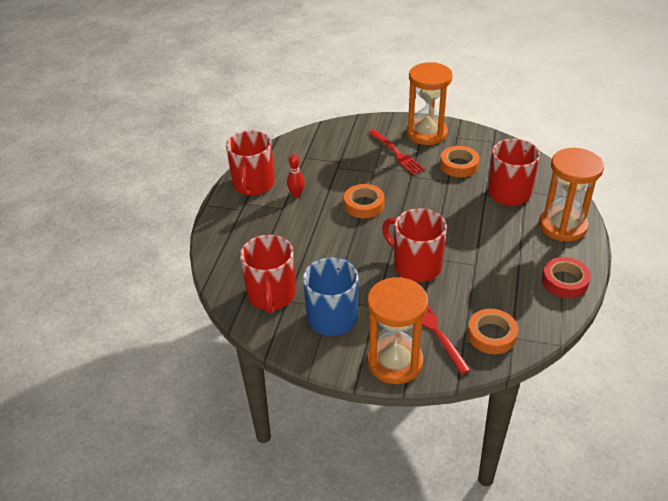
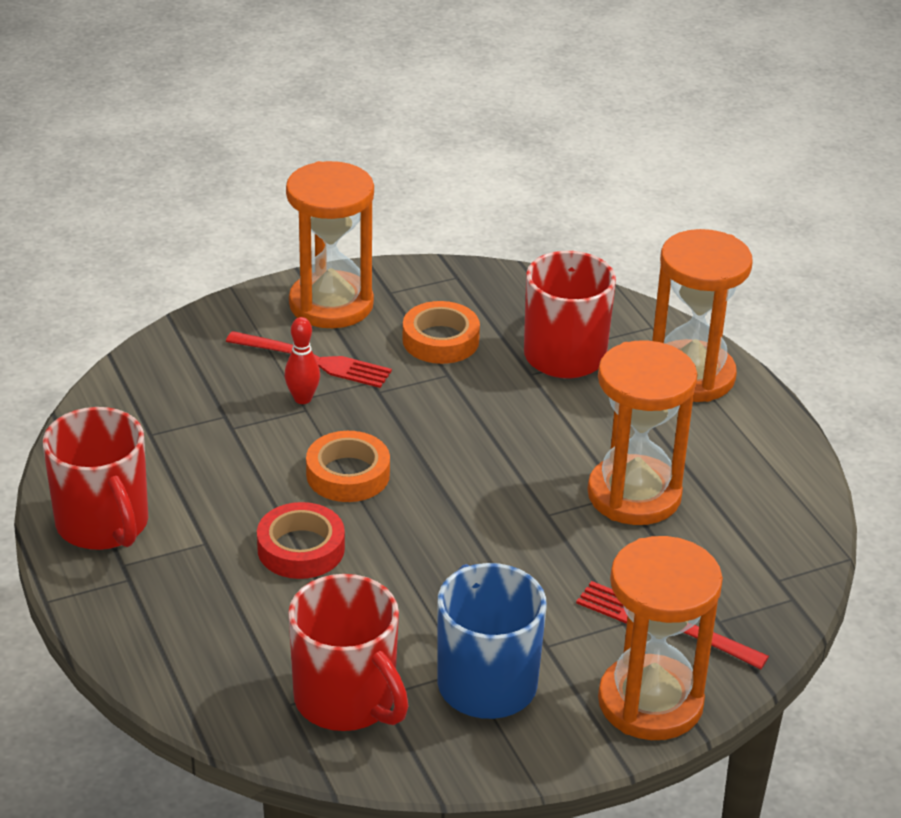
camera: 40 degrees left, 5 degrees down
(296, 194) = (206, 507): red bowling pin -> red bowling pin (302, 399)
(416, 266) = (535, 538): red mug -> none
(480, 267) = (634, 495): none -> orange hourglass
(491, 335) = (747, 590): orange tape -> none
(564, 281) = (771, 461): red tape -> red tape (301, 548)

